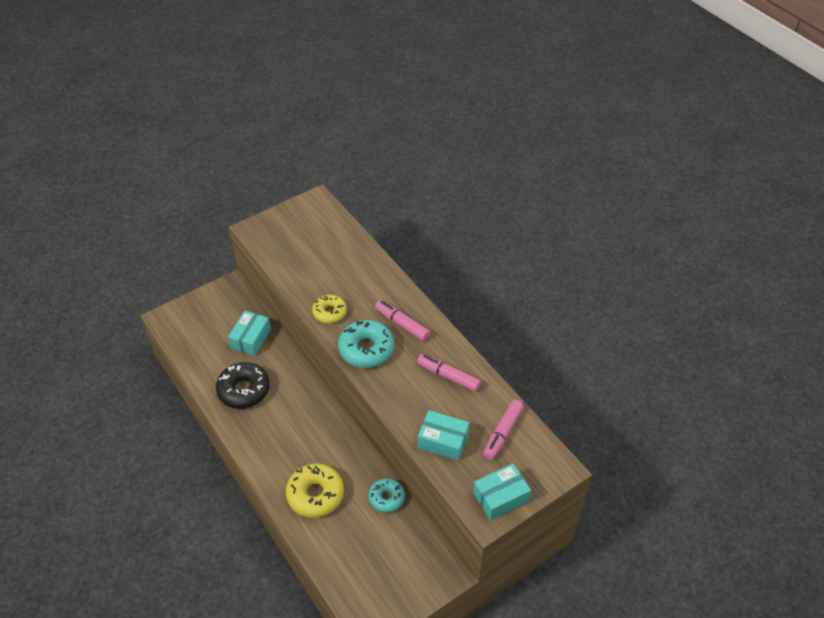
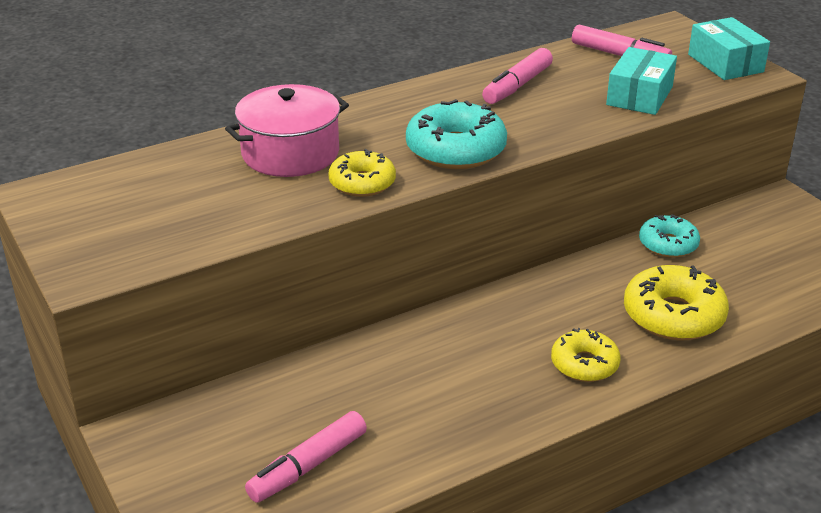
camera: 85 degrees left, 15 degrees down
(244, 390) = (440, 407): black donut -> none
(251, 338) = (302, 399): turquoise box -> none
(274, 450) = (584, 364): none -> yellow donut
(358, 281) = (290, 153): none -> pink pot
(402, 324) = (404, 117): pink marker -> pink marker (308, 466)

